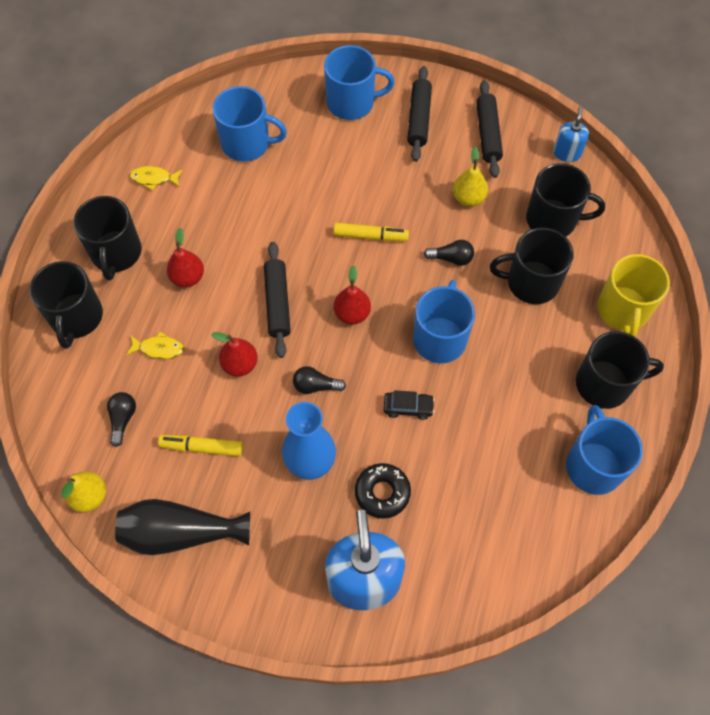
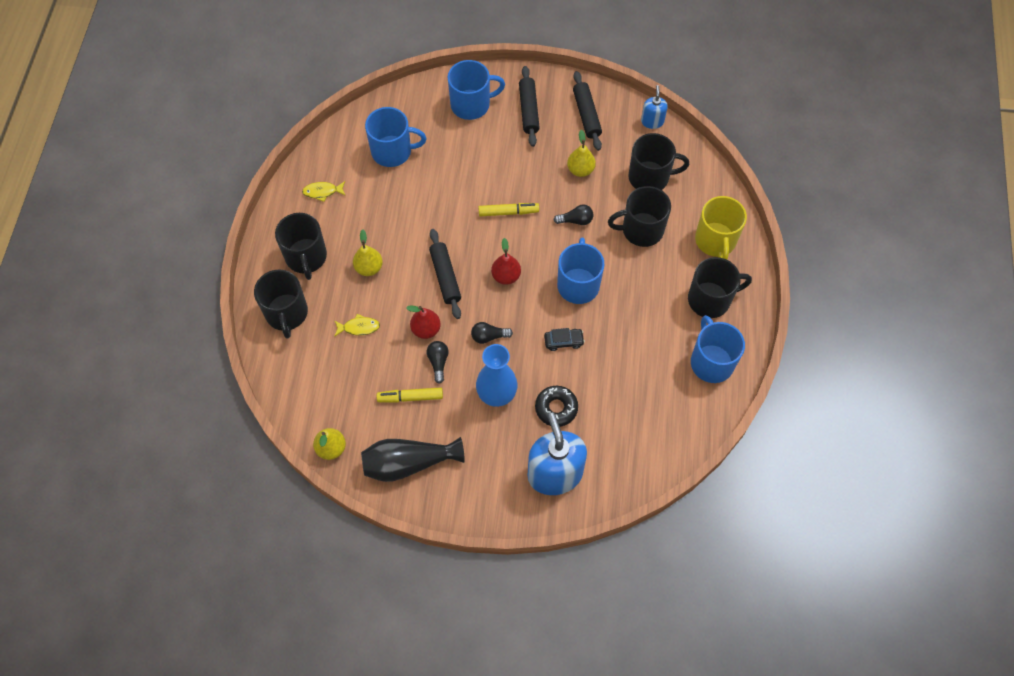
camera: 10 degrees left, 0 degrees up
(123, 419) = (343, 386): black light bulb -> black light bulb (438, 362)
(188, 277) = (369, 268): red pear -> yellow pear

